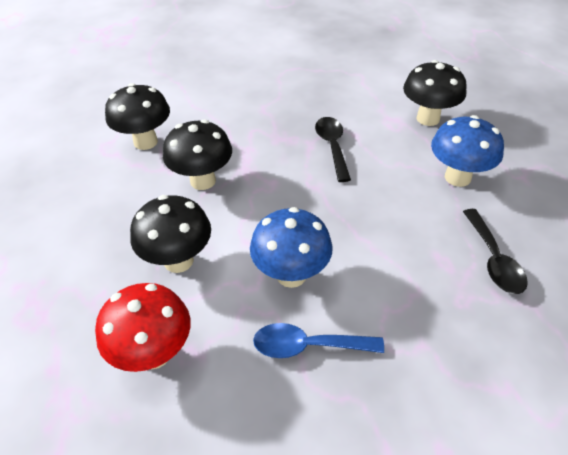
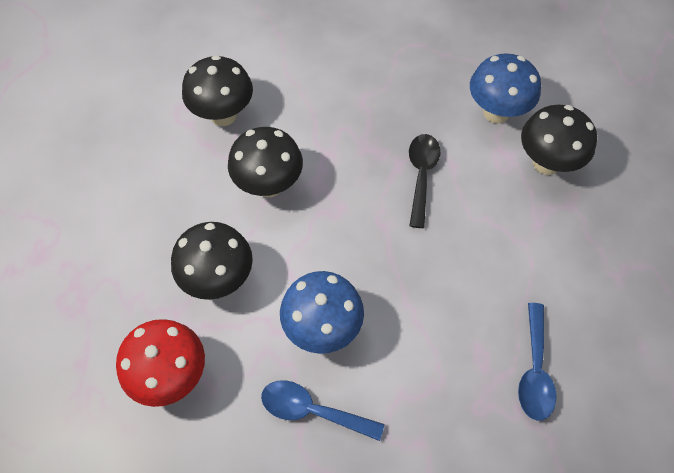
camera: 15 degrees right, 15 degrees up
(457, 177) = (543, 256): blue mushroom -> blue mushroom (496, 112)
(493, 259) = (534, 370): black spoon -> blue spoon

